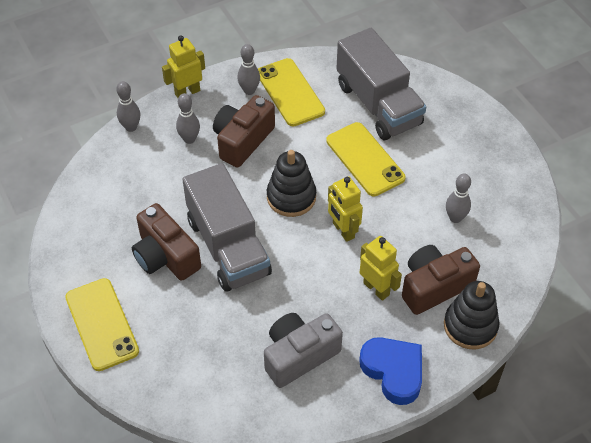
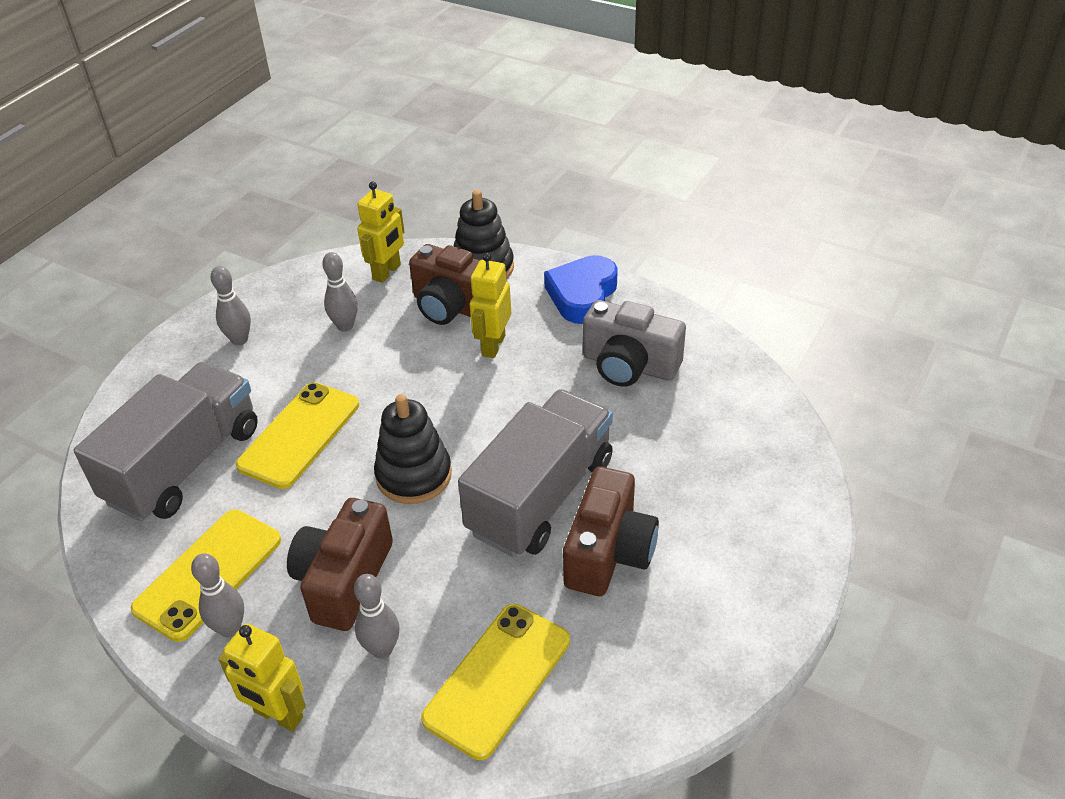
camera: 120 degrees left, 10 degrees down
(101, 324) = (762, 557): yellow phone -> yellow phone (498, 679)
(131, 127) = (407, 751): grey bowling pin -> grey bowling pin (239, 340)
(242, 140) = (344, 580): brown camera -> brown camera turned 105 degrees clockwise
(343, 230) = (432, 405): yellow robot -> yellow robot (387, 272)

